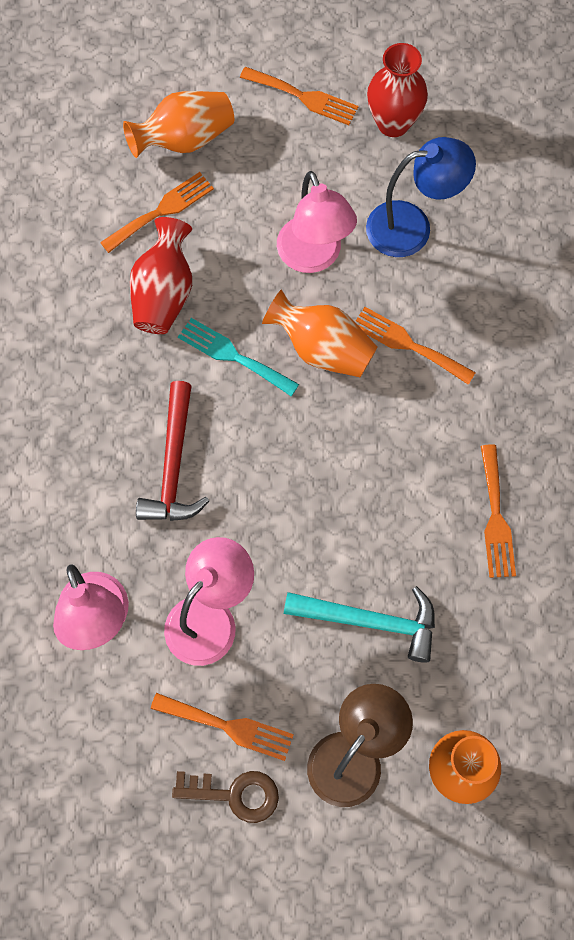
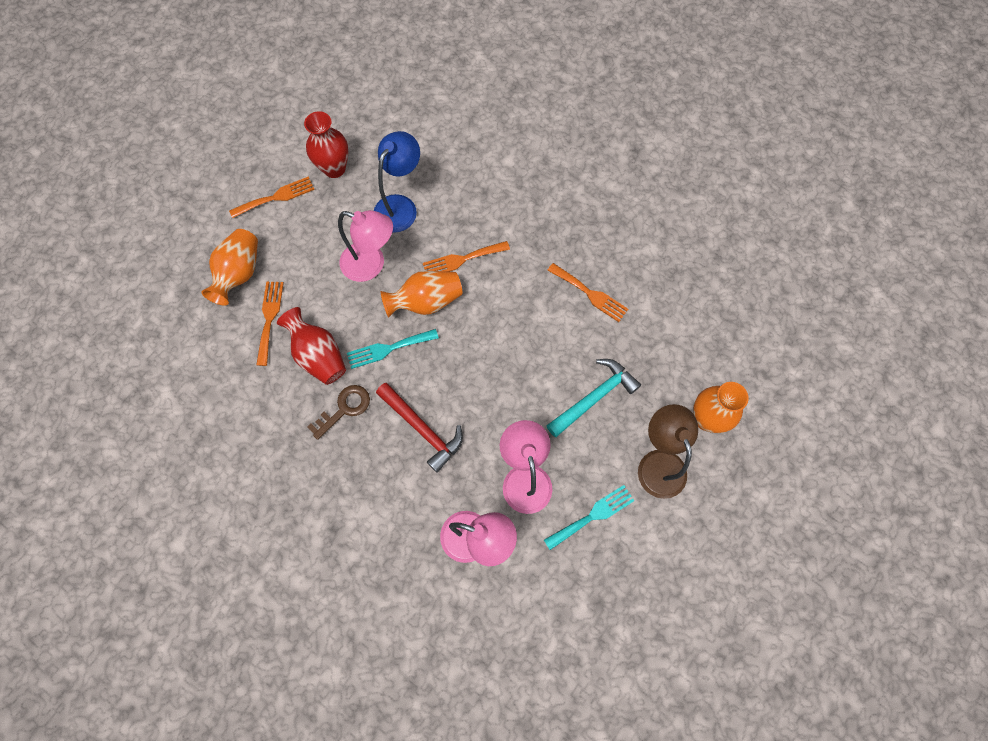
camera: 50 degrees left, 0 degrees up
(228, 726) = (592, 516): orange fork -> turquoise fork
(235, 794) = (632, 541): brown key -> brown key (344, 408)

